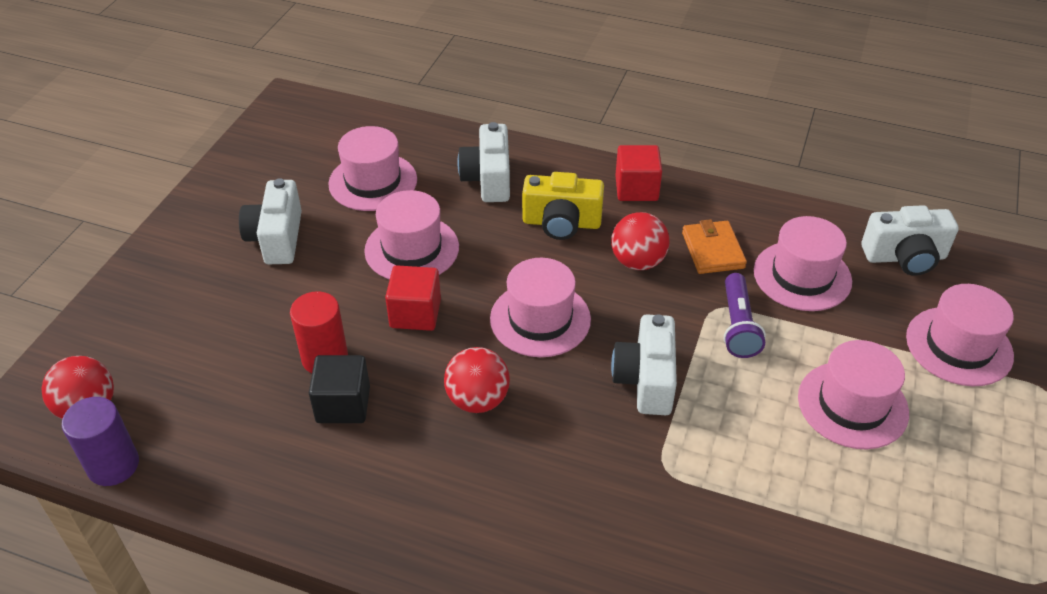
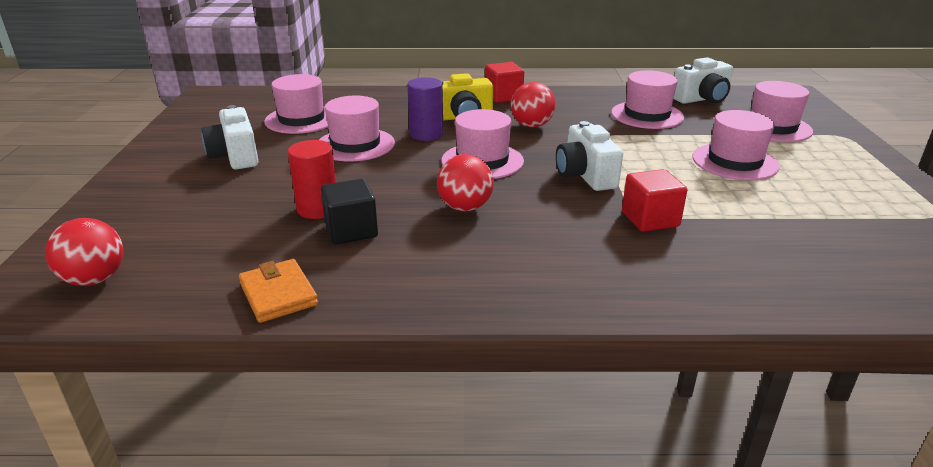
camera: 20 degrees left, 15 degrees down
(113, 465) = (140, 310): purple cylinder -> purple cylinder (426, 134)
(415, 313) = (381, 174): red cube -> red cube (650, 219)
(488, 179) = (392, 106): white camera -> none
(713, 250) = (578, 113): orange wallet -> orange wallet (278, 294)
(738, 325) = (626, 141): purple flashlight -> none

